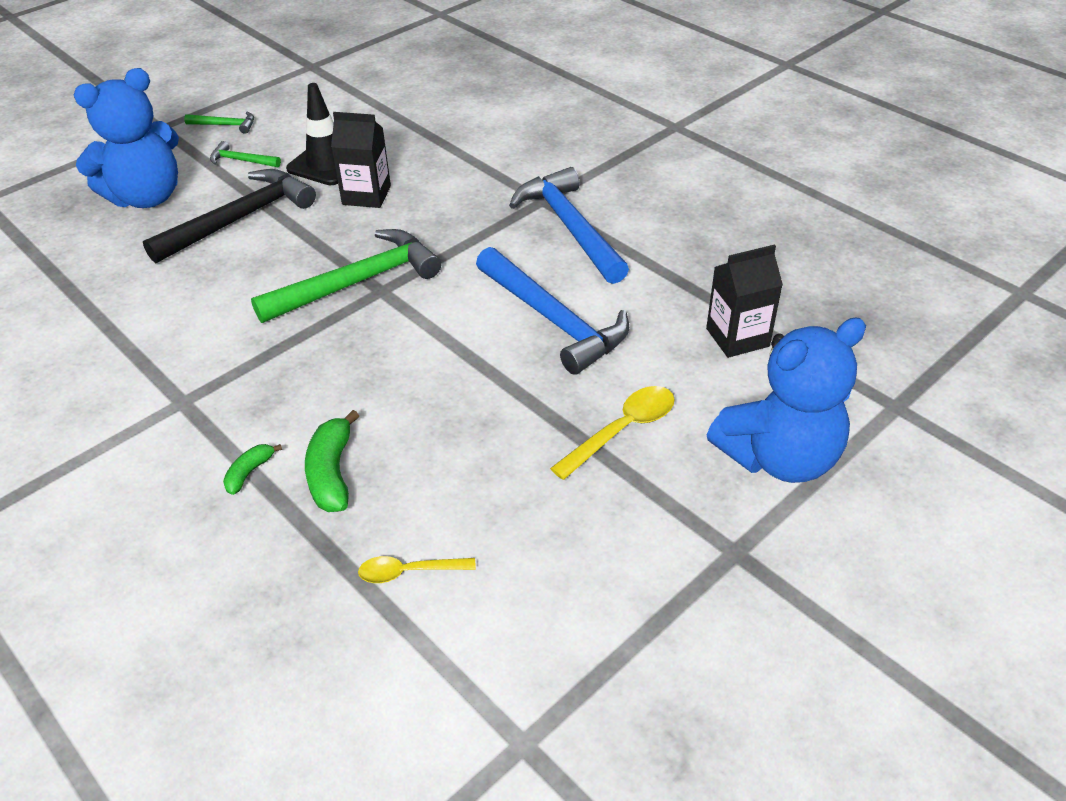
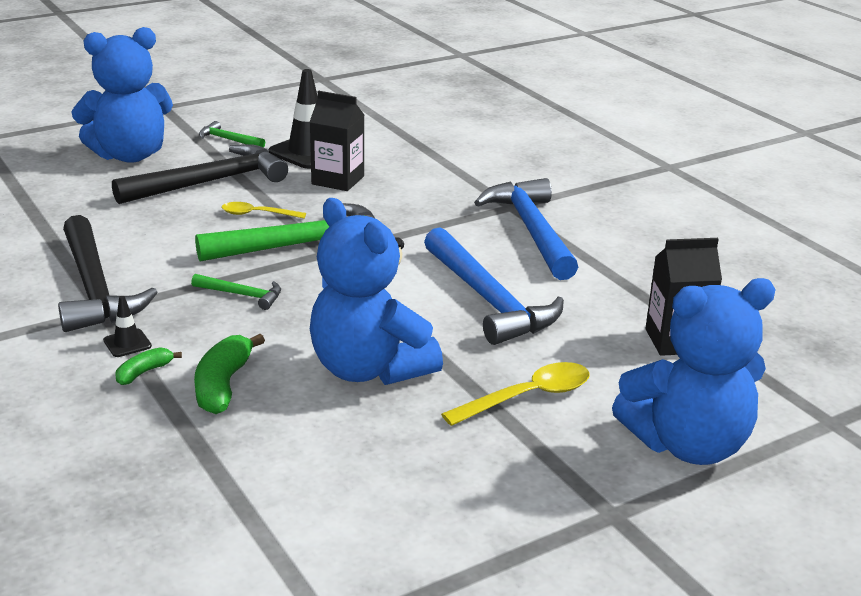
camera: 10 degrees right, 15 degrees down
(165, 376) = (94, 288): none -> black hammer
(221, 439) = (127, 343): none -> black traffic cone
(225, 125) = (224, 112): green hammer -> green hammer (242, 295)
(409, 572) = (269, 474): yellow spoon -> yellow spoon (257, 214)
(466, 426) = (369, 369): none -> blue teddy bear

